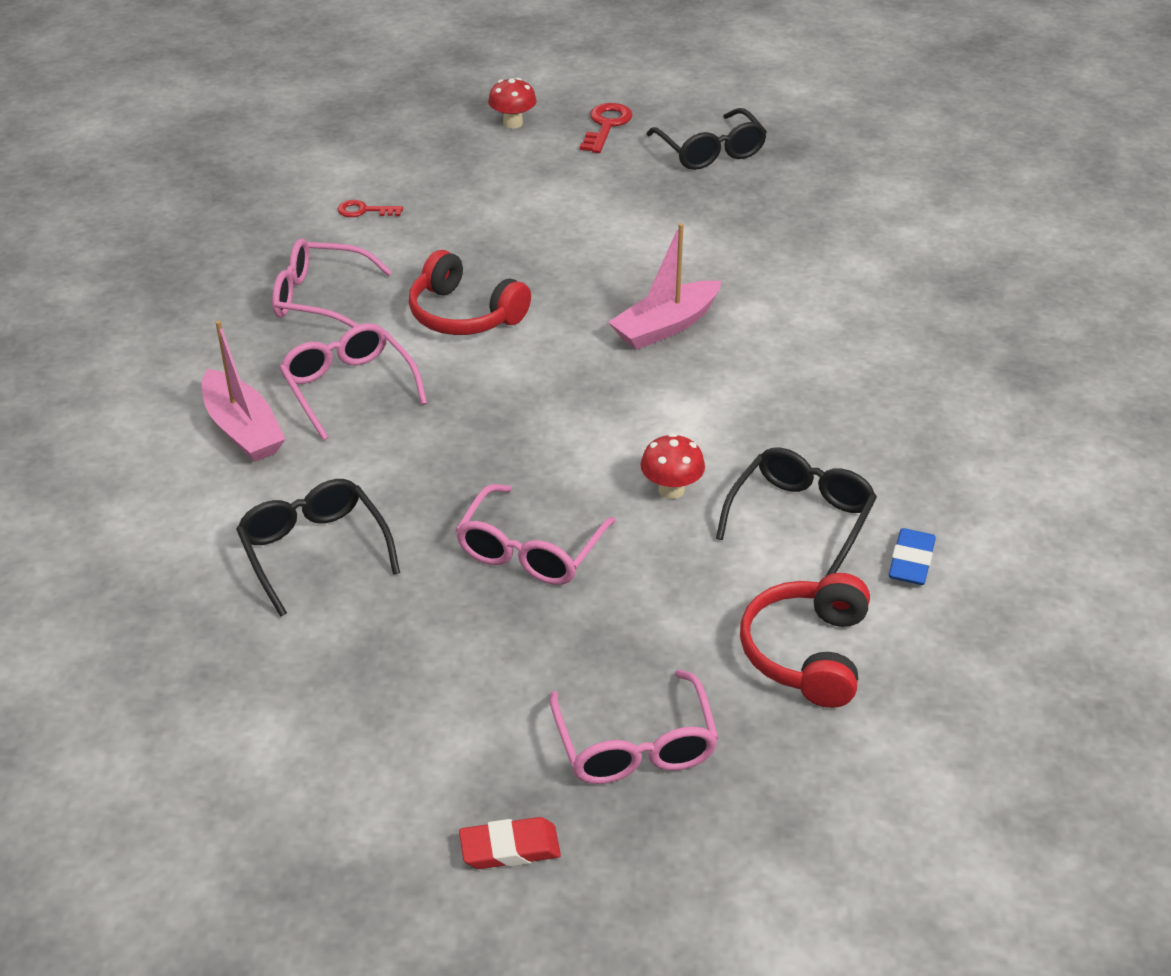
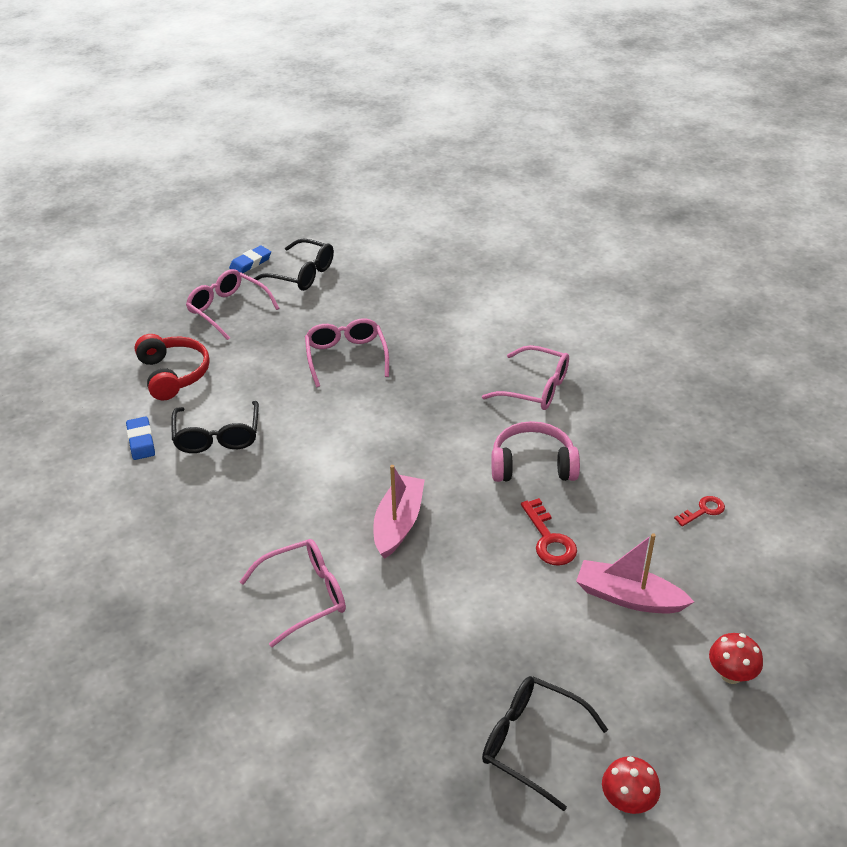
camera: 145 degrees right, 0 degrees up
(243, 429) = (555, 343): pink boat -> pink boat (628, 597)
(314, 550) = (446, 312): black glasses -> black glasses (302, 274)
(319, 298) = (630, 431): pink glasses -> pink glasses (305, 595)
(464, 314) = (532, 465): red headphones -> pink headphones
(510, 848) = (250, 263): red eraser -> blue eraser
(606, 126) = (654, 723): red key -> red key (549, 539)
(671, 490) = (301, 418): red mushroom -> red mushroom (627, 801)

